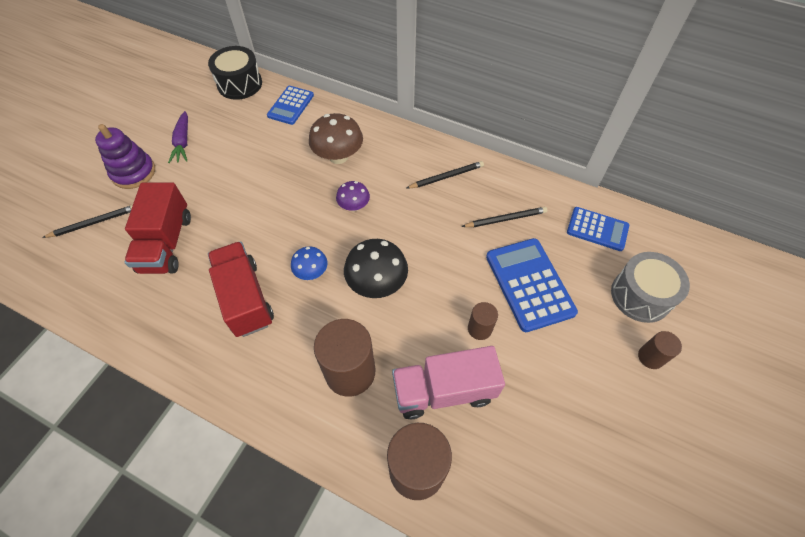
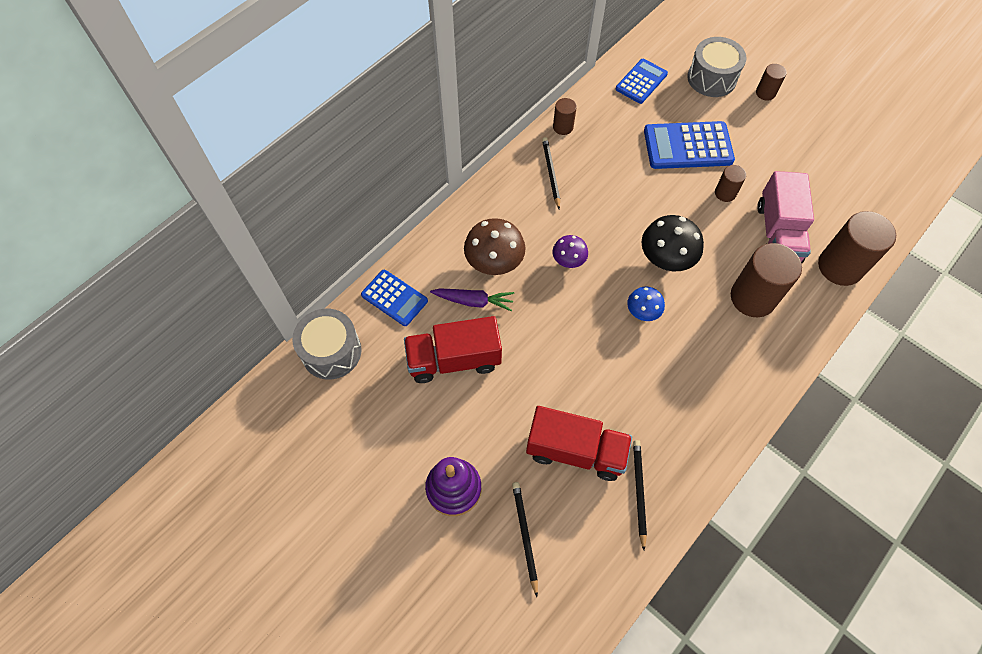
camera: 75 degrees left, 5 degrees up
(183, 142) = (418, 427): purple carrot -> purple carrot (473, 301)
(239, 84) = (331, 351): black drum -> grey drum
(245, 298) = (662, 375): red truck -> red truck (454, 359)
(505, 176) = (563, 127): none -> brown cylinder
(505, 219) = (614, 142): black pencil -> black pencil (638, 492)

